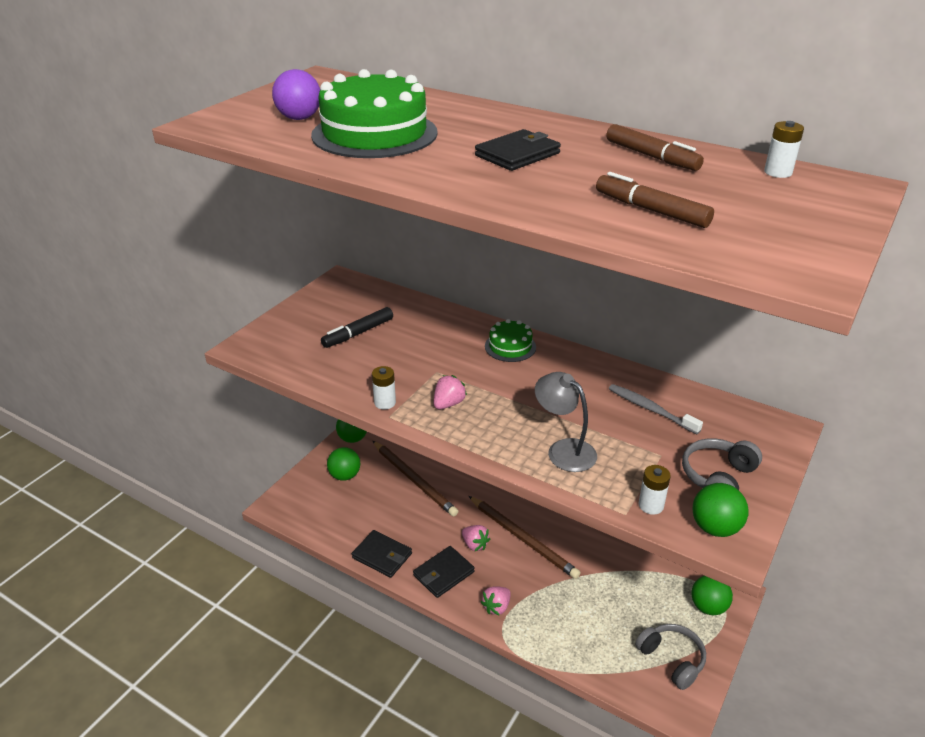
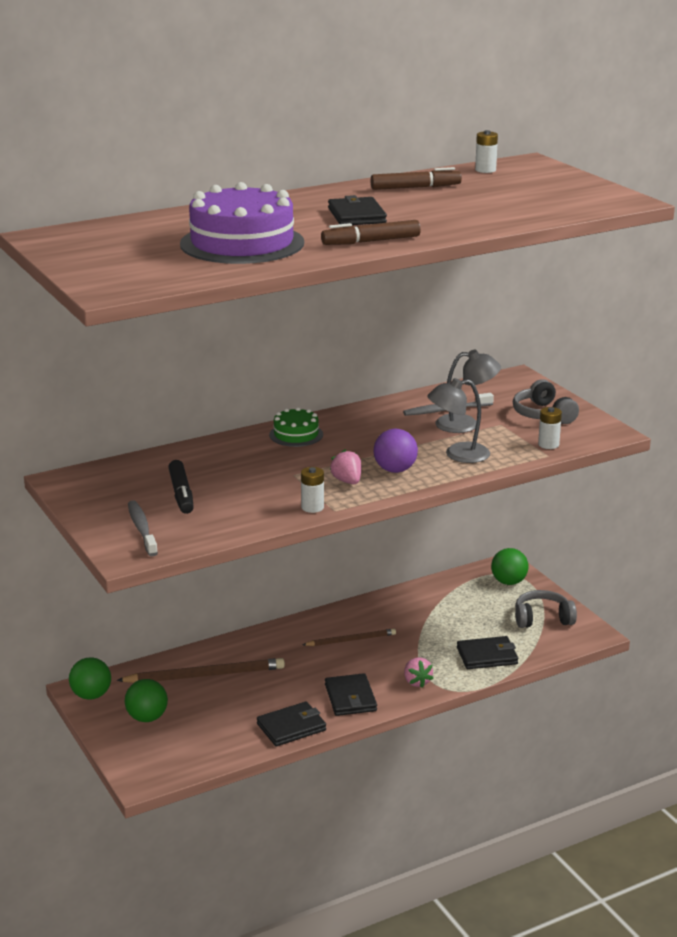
camera: 60 degrees left, 10 degrees down
(289, 338) = (142, 529): none -> grey toothbrush
(299, 118) = (158, 259): purple ball -> purple ball (395, 470)
(374, 134) = (242, 243): green cake -> purple cake
(475, 544) = (332, 668): pink strawberry -> none
(523, 538) = (351, 640): brown pencil -> brown pencil, size x0.60
(574, 641) = (487, 656): none -> black wallet
(635, 432) = (466, 424): none -> grey lamp
(651, 210) = (500, 207): brown marker -> brown marker (371, 241)
(715, 528) = (589, 432): green ball -> none

